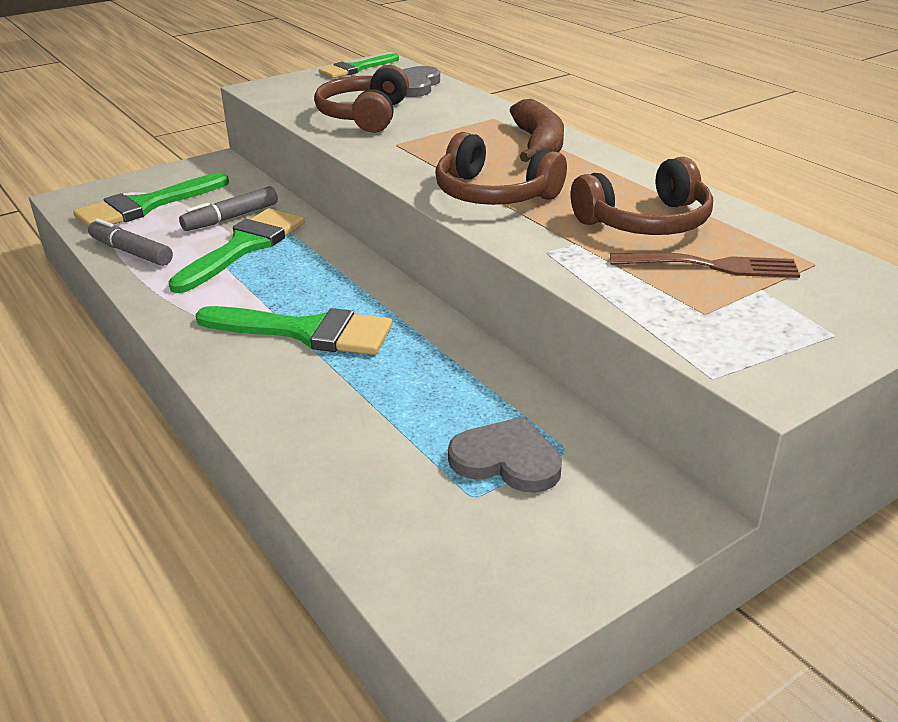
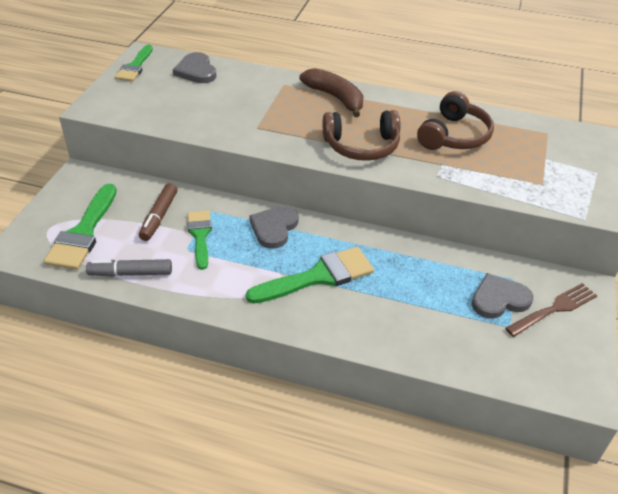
camera: 40 degrees left, 10 degrees up
(231, 218) = (159, 216): grey marker -> brown marker
(244, 247) = (200, 235): green brush -> green brush, size x0.65
(330, 269) = (274, 228): none -> grey heart
(364, 116) = (203, 109): brown headphones -> none
(711, 266) = (512, 153): brown fork -> brown fork (554, 309)

